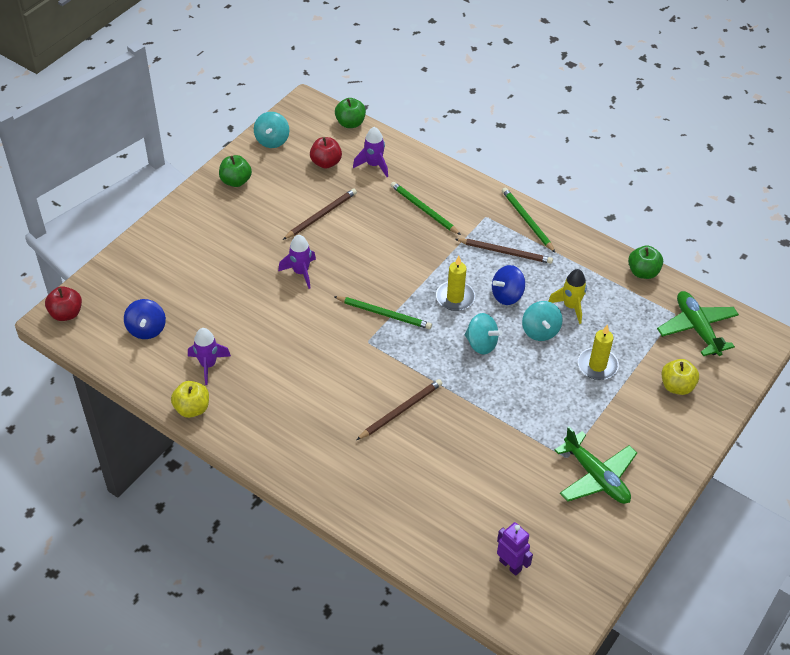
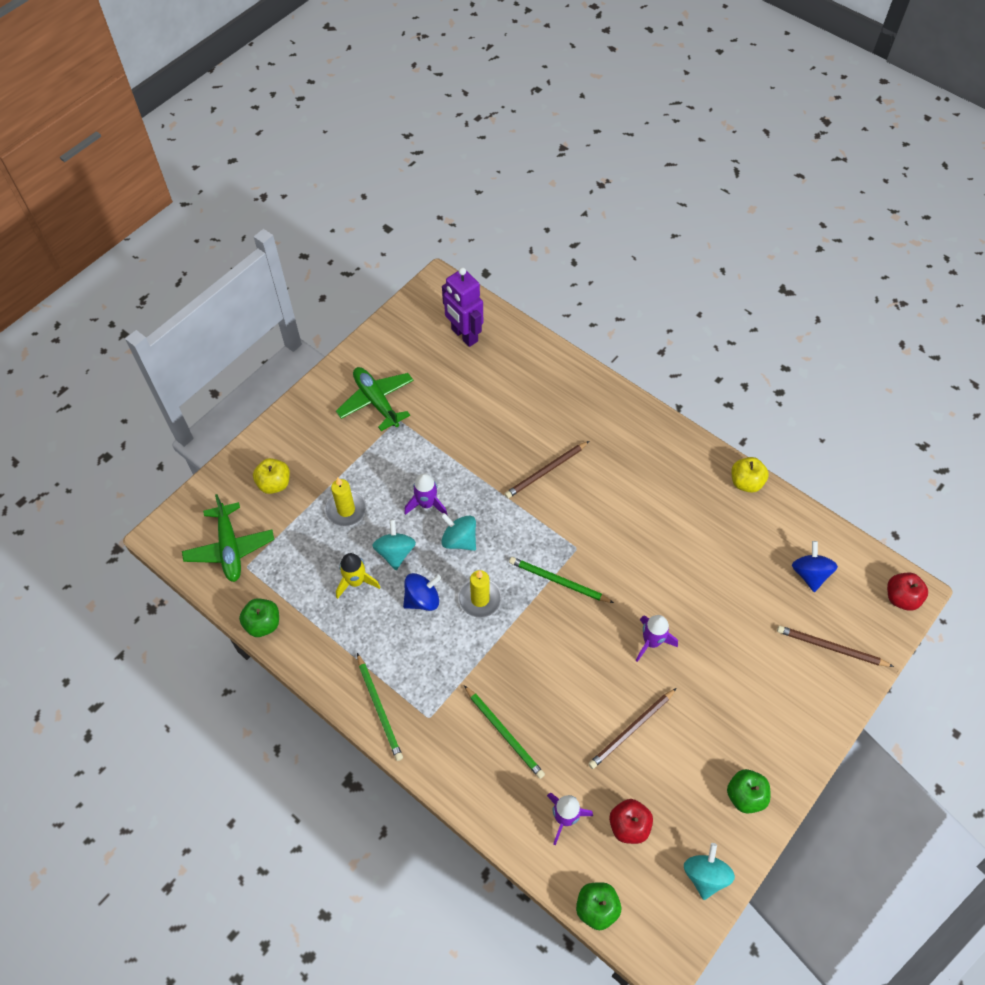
camera: 175 degrees left, 10 degrees up
(208, 365) = (738, 528): purple rocket -> purple rocket (426, 504)
(505, 252) = (414, 660): brown pencil -> brown pencil (831, 647)
(510, 565) = (464, 335): purple robot -> purple robot, size x1.57

